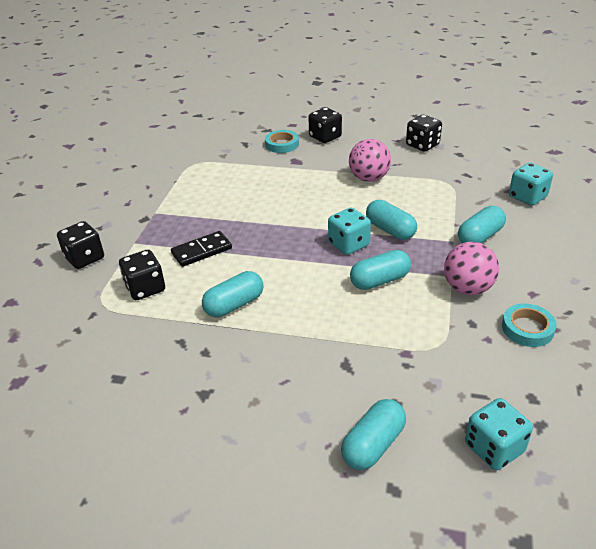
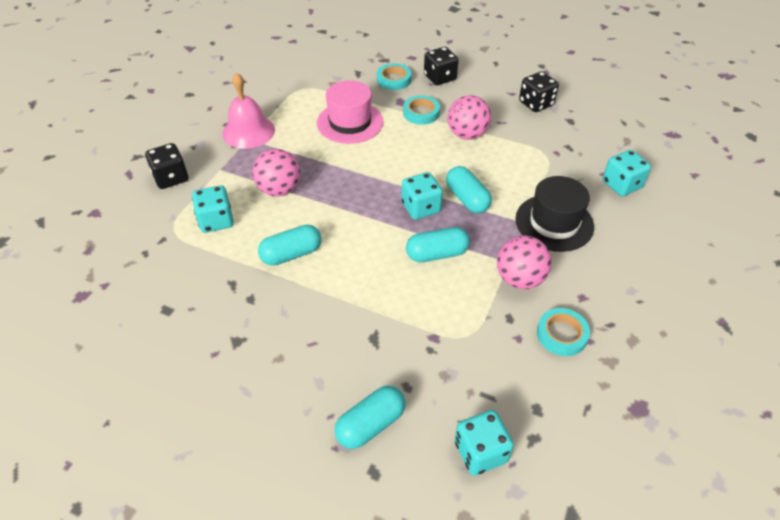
camera: 10 degrees right, 10 degrees up
(145, 288) = (216, 221): black dice -> turquoise dice
(153, 206) = (248, 131): none -> pink bell
(202, 251) = (279, 190): black domino -> pink ball
(252, 184) = (350, 122): none -> pink hat
(318, 167) = (421, 113): none -> turquoise tape
(480, 237) = (554, 223): turquoise capsule -> black hat

